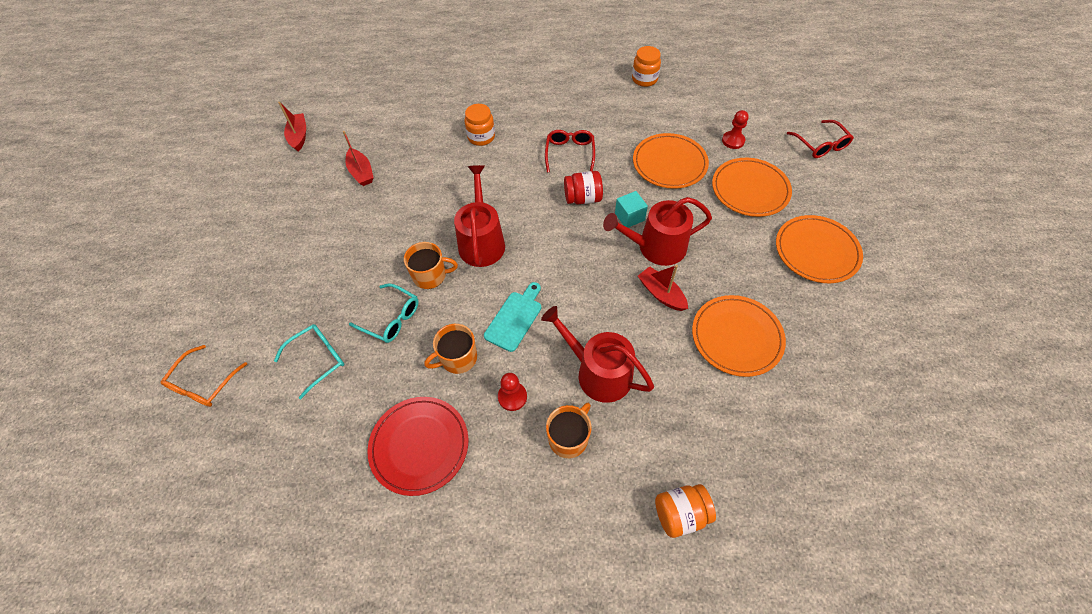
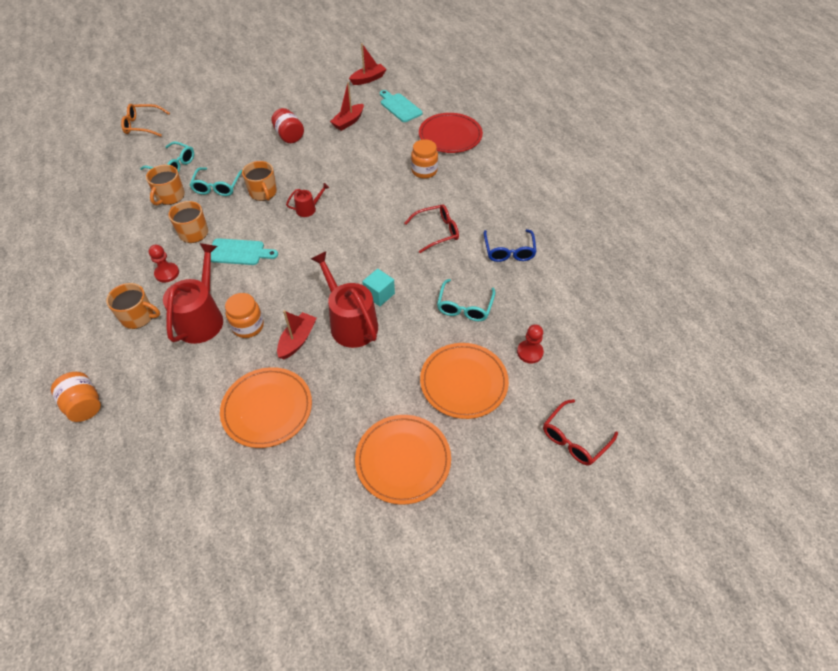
camera: 65 degrees right, 5 degrees down
(368, 126) = (399, 107): none -> turquoise cutting board
(377, 372) = (170, 196): none -> orange mug
(419, 446) = (117, 237): red plate -> red plate (450, 136)
(481, 241) = (308, 209): red watering can -> red watering can, size x0.48
(583, 198) = (386, 256): red jar -> red jar (289, 136)
(618, 115) = (509, 251): none -> blue glasses
(644, 79) = (577, 257): orange jar -> orange jar (248, 326)
(669, 163) = (464, 307): orange plate -> turquoise glasses

